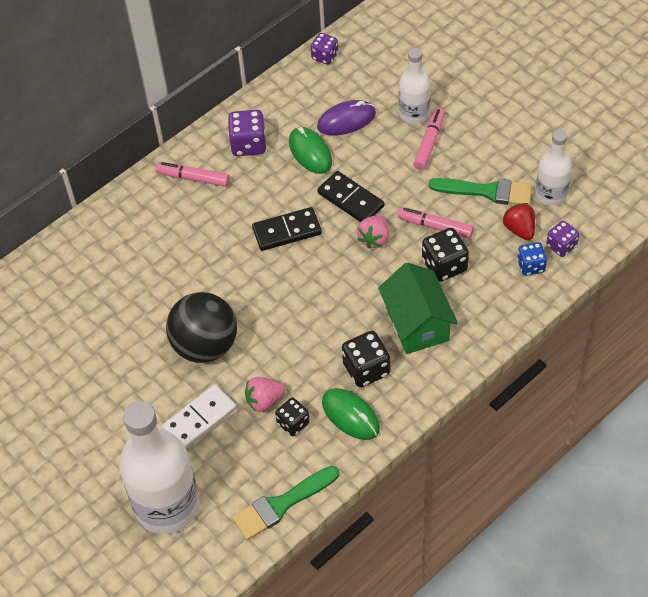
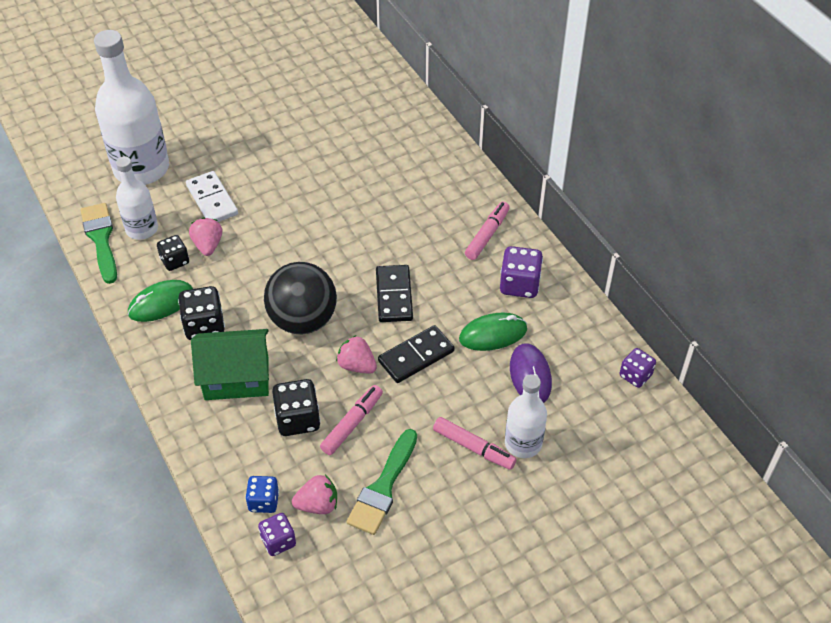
camera: 100 degrees right, 5 degrees down
(205, 346) = (285, 214): black ball -> black ball (303, 320)
(519, 229) = (318, 505): red strawberry -> pink strawberry
(551, 194) = (356, 553): white bottle -> white bottle (142, 229)

